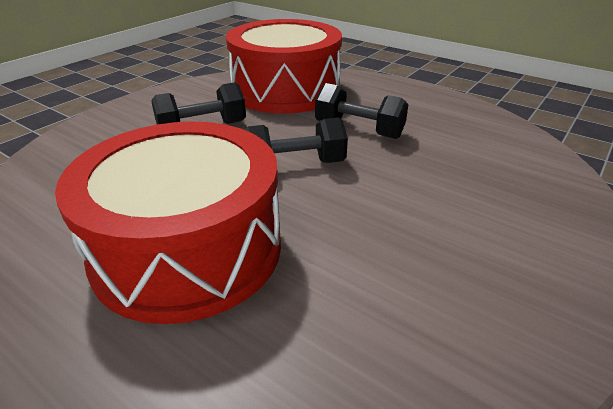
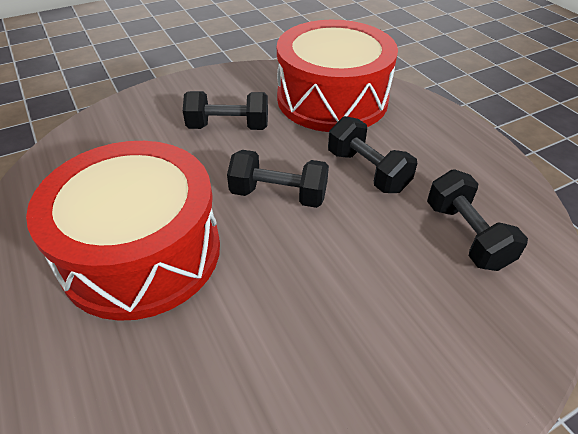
camera: 25 degrees right, 10 degrees up
(474, 151) = (466, 235): none -> black dumbbell

